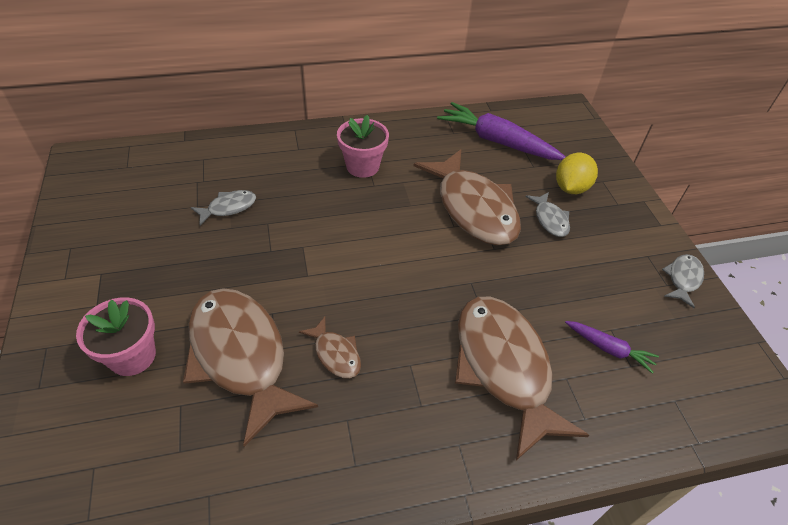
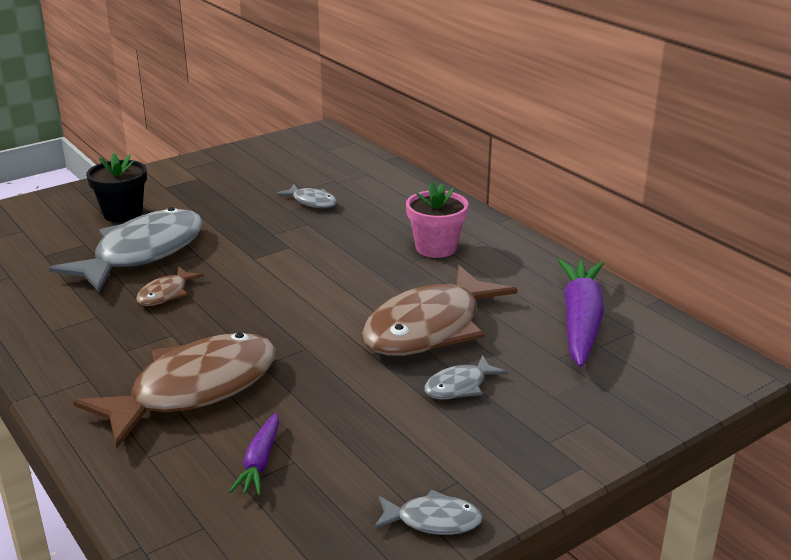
camera: 70 degrees right, 20 degrees down
(132, 356) = (123, 213): pink flower pot -> black flower pot
(241, 356) = (142, 253): brown fish -> grey fish
(571, 188) = (542, 394): yellow lemon -> none

